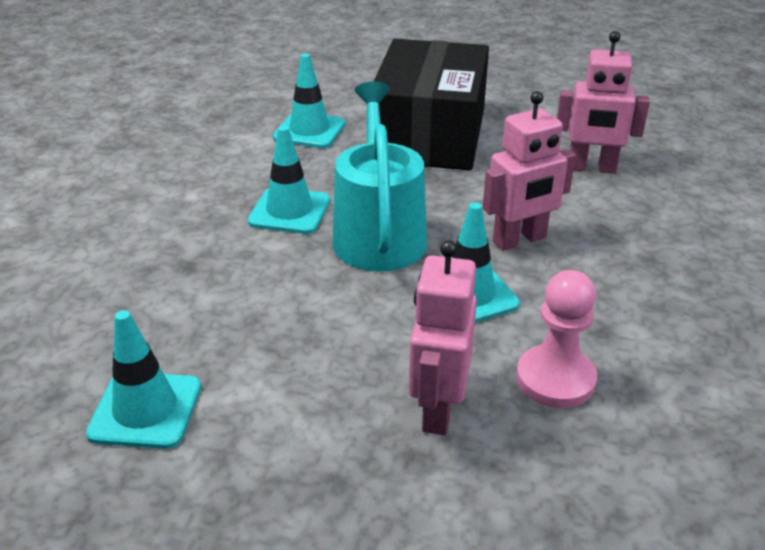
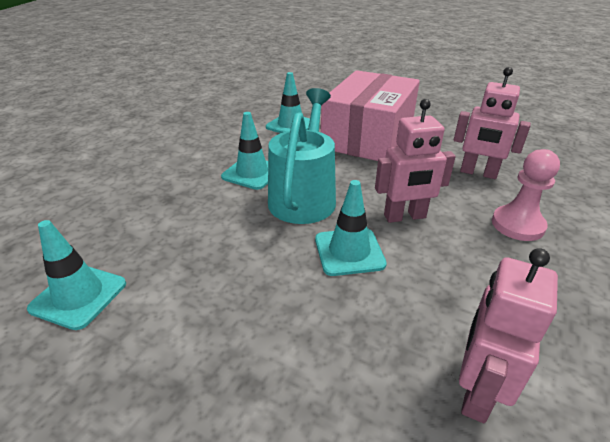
camera: 15 degrees right, 0 degrees up
(429, 134) = (368, 137): black box -> pink box
(438, 409) = (285, 342): pink robot -> pink robot (476, 392)
(555, 379) = (392, 336): pink pawn -> pink pawn (517, 225)

